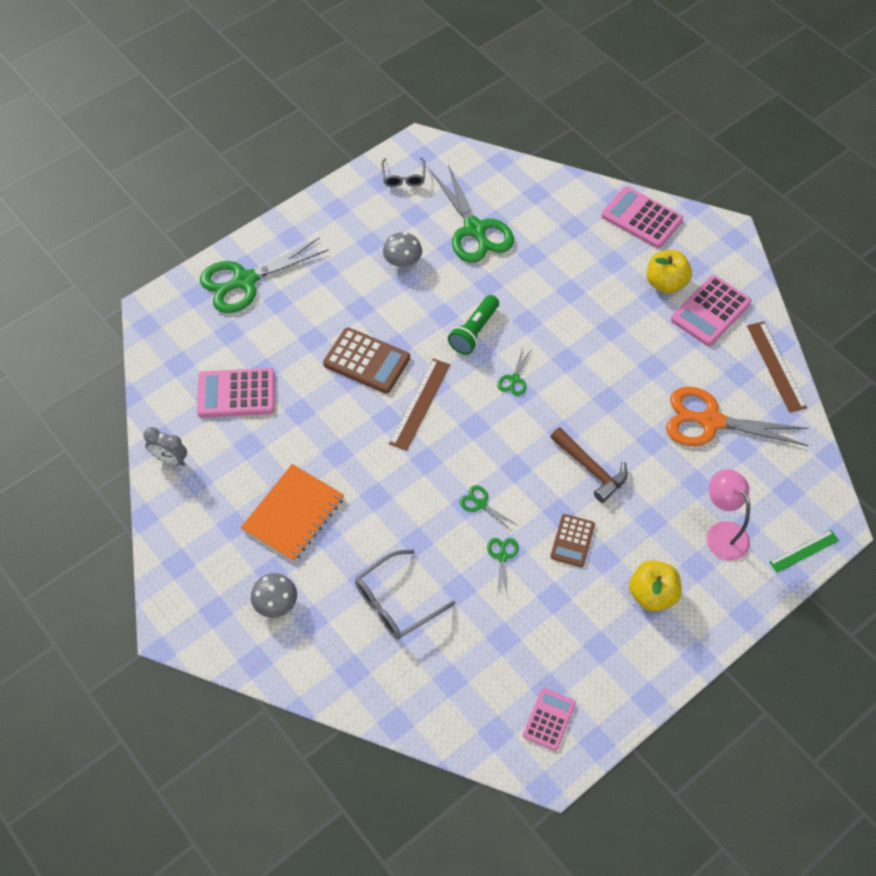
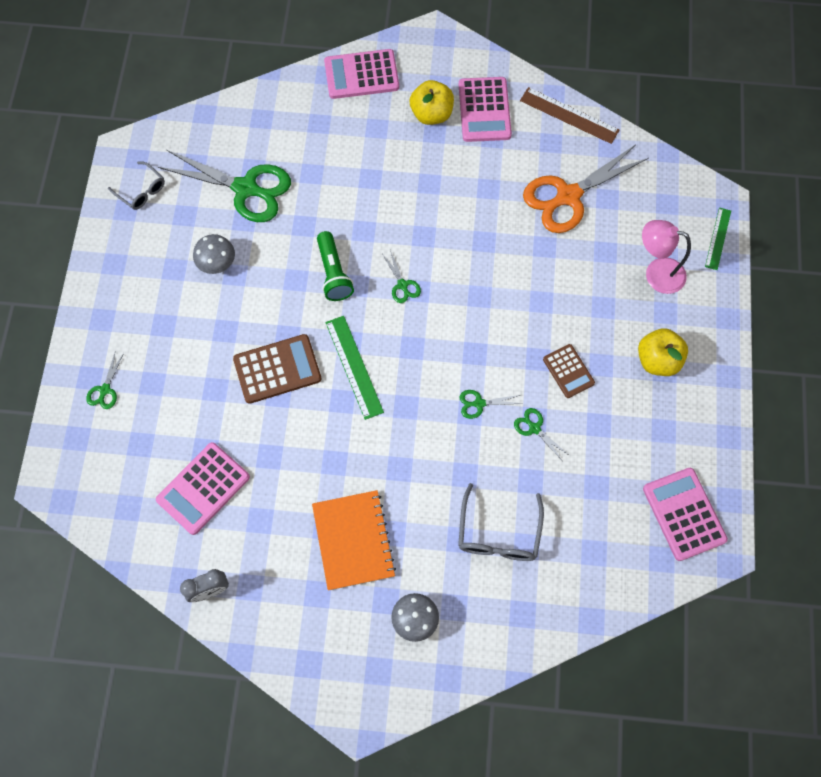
camera: 45 degrees left, 10 degrees up
(245, 281) = (105, 390): green scissors -> green scissors, size x0.43
(420, 404) = (354, 367): brown ruler -> green ruler
(549, 719) = (684, 514): pink calculator -> pink calculator, size x1.60
(591, 469) = (526, 305): brown hammer -> none

